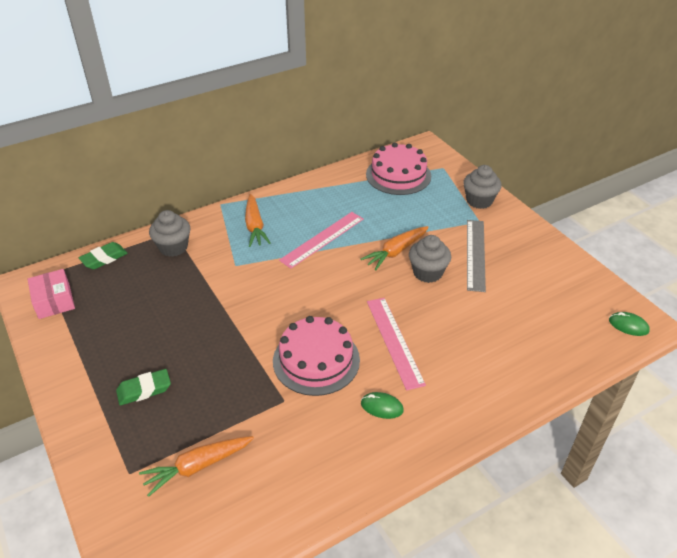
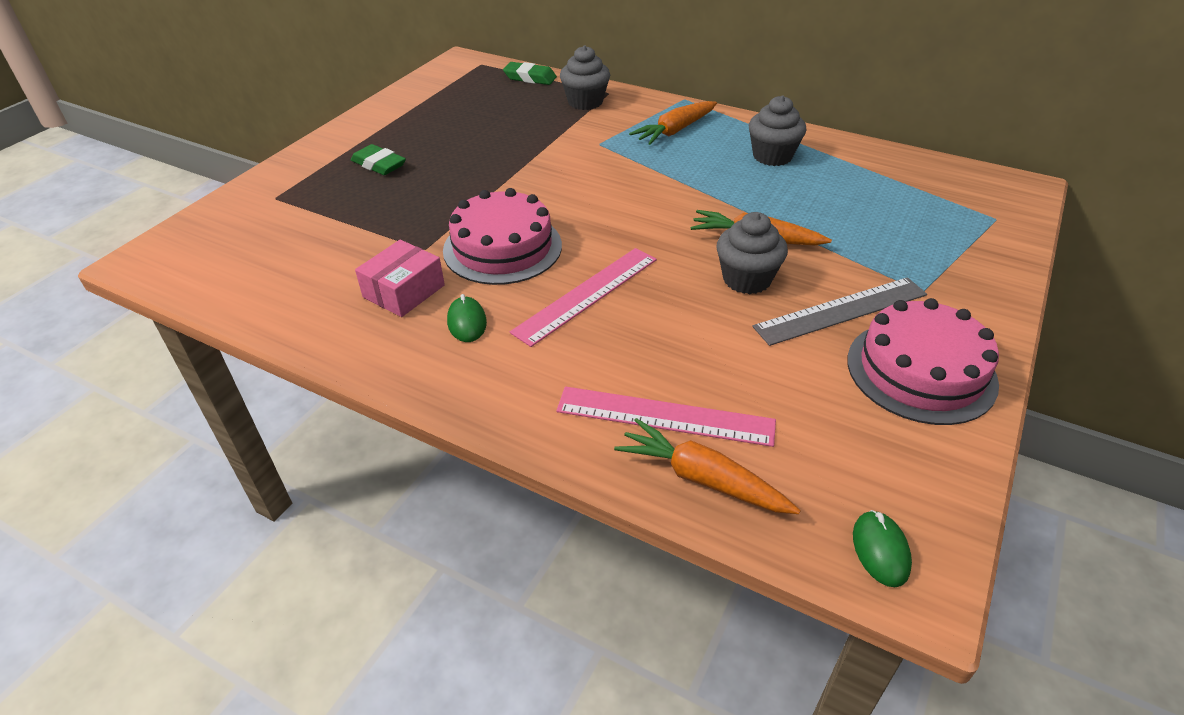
camera: 60 degrees right, 0 degrees up
(54, 301) = (452, 80): pink box -> pink box (404, 291)
(197, 466) = (302, 230): orange carrot -> orange carrot (702, 478)
(322, 239) = (709, 179): pink ruler -> pink ruler (665, 416)
(398, 175) = (917, 188): pink cake -> pink cake (921, 371)
(479, 201) = (971, 276): grey cupcake -> grey cupcake (772, 156)

